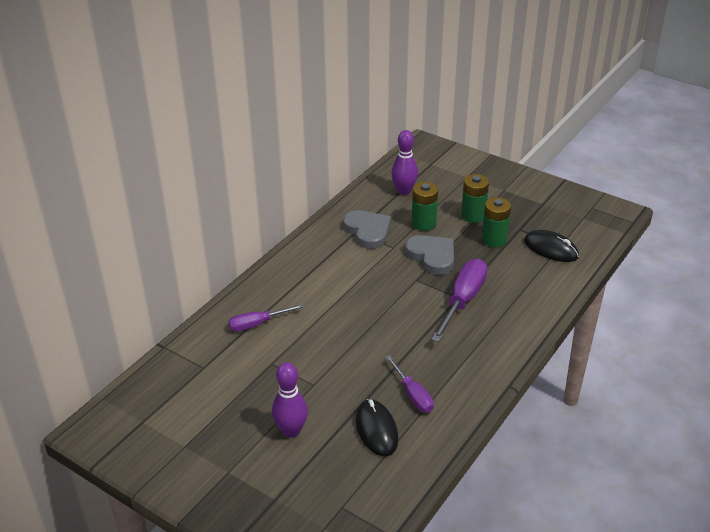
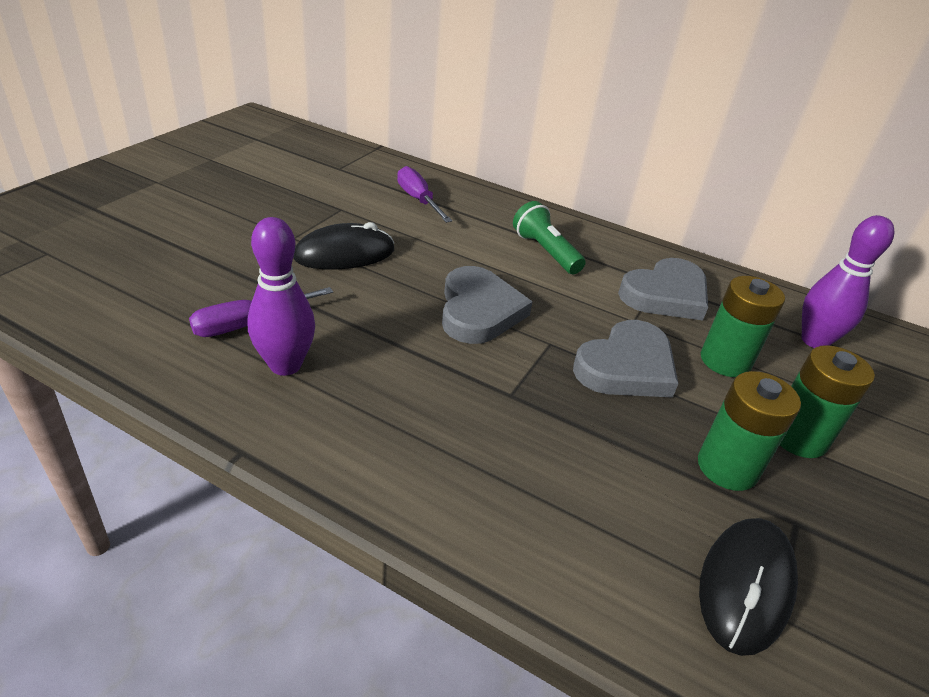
camera: 80 degrees right, 0 degrees up
(291, 431) = (208, 219): purple bowling pin -> purple bowling pin (285, 365)
(325, 271) = (545, 252): none -> green flashlight
(376, 430) = (181, 285): black mouse -> black mouse (344, 254)
(390, 303) = (479, 310): none -> grey heart
(463, 300) = (501, 401): purple screwdriver -> none

